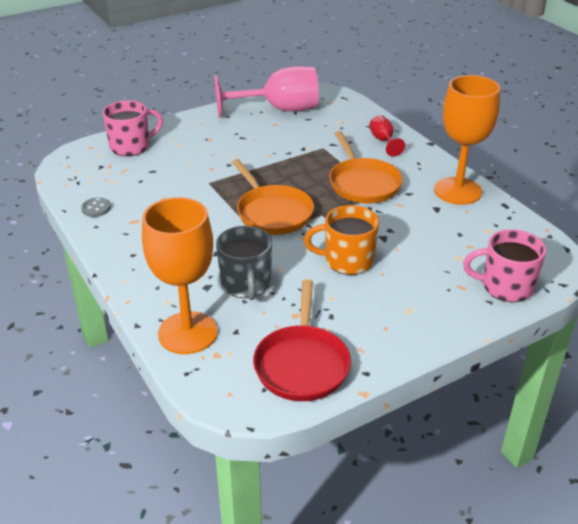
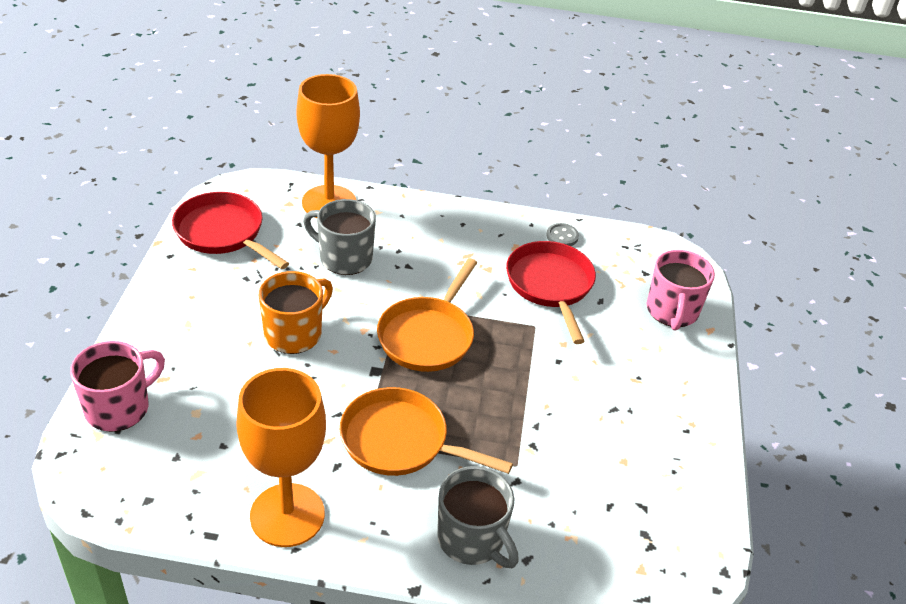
camera: 125 degrees right, 5 degrees up
(160, 192) = (550, 286): none -> red pan
(272, 212) = (428, 336): orange pan -> orange pan turned 75 degrees counterclockwise
(279, 110) = (663, 493): pink goblet -> none
(383, 141) = (472, 539): red goblet -> grey mug

